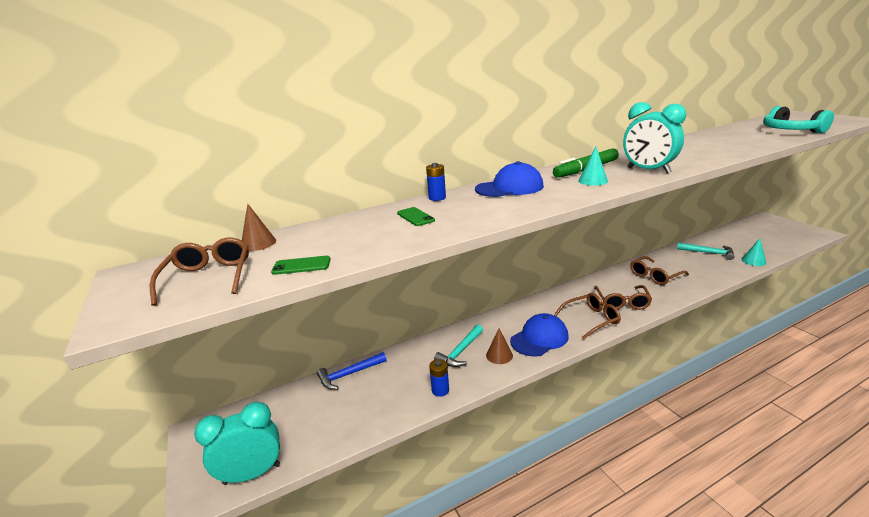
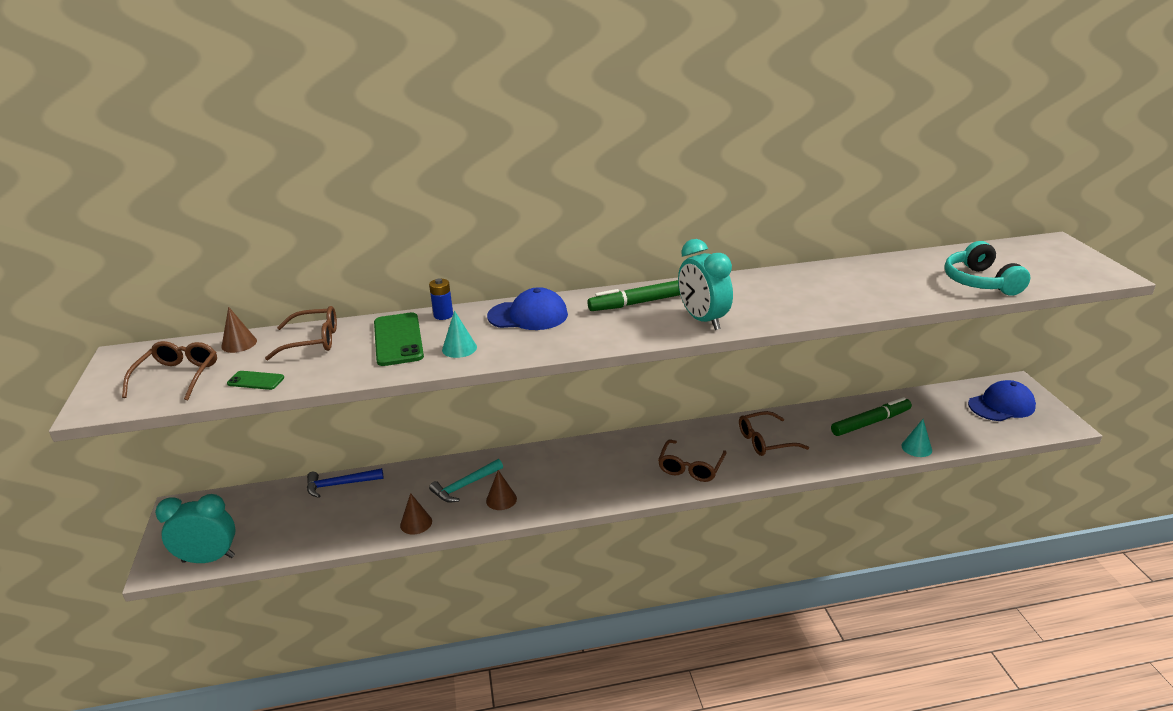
camera: 15 degrees right, 5 degrees up
(415, 217) = (398, 339): green phone -> green phone, size x1.92
(440, 390) = (416, 523): blue battery -> brown cone
(539, 338) = (558, 490): blue cap -> blue cap (1001, 405)
(591, 319) = (634, 481): brown glasses -> brown glasses (312, 341)
(593, 181) = (623, 324): turquoise cone -> turquoise cone (459, 348)
(708, 253) = (870, 423): turquoise hammer -> green marker

